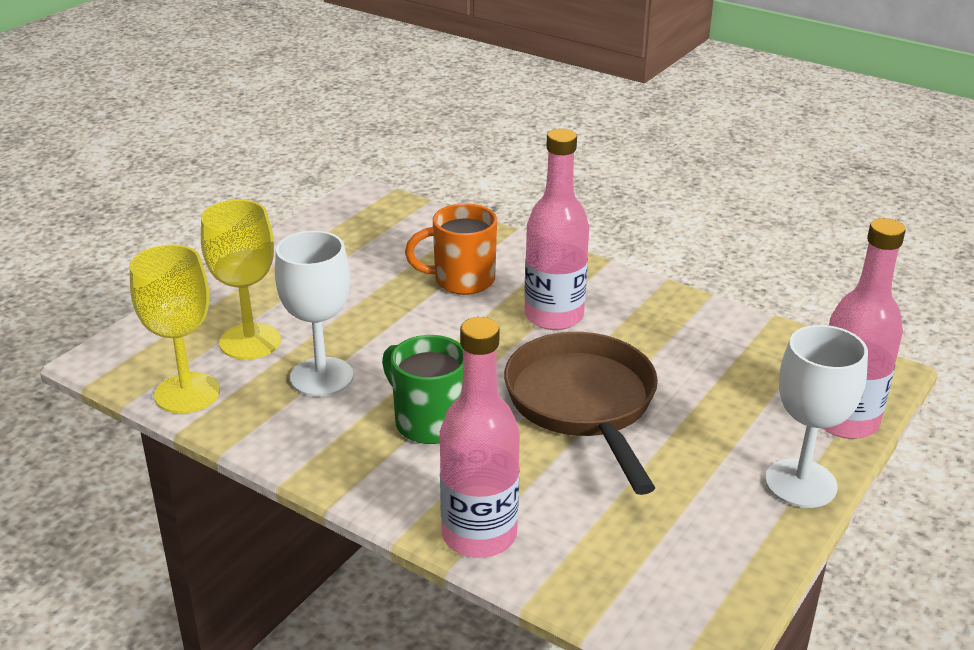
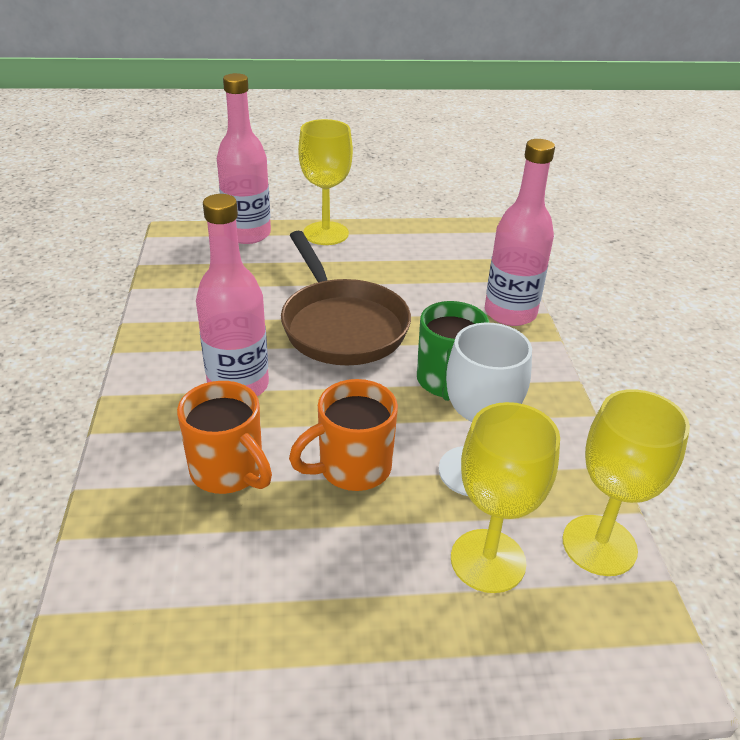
camera: 130 degrees left, 5 degrees up
(398, 327) = (352, 468): none -> orange mug
(583, 404) = (341, 325): brown pan -> brown pan turned 60 degrees counterclockwise
(800, 483) = (326, 233): white goblet -> yellow goblet

